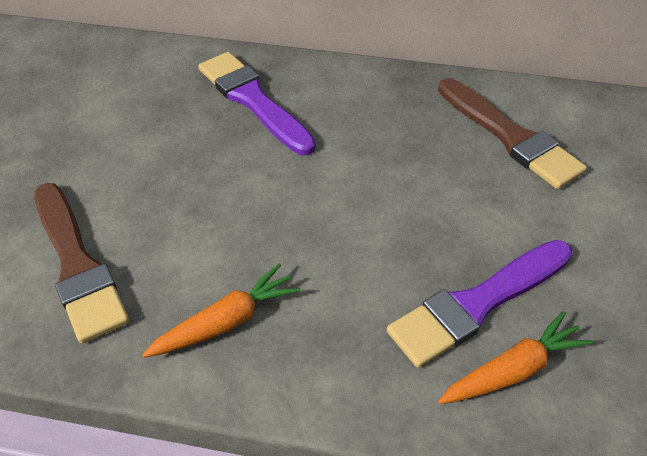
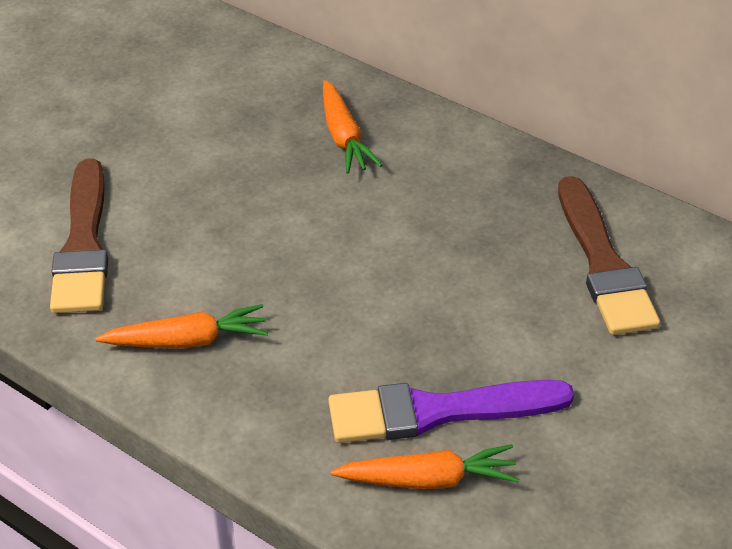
camera: 25 degrees right, 5 degrees down
(253, 100) = (344, 137): purple brush -> orange carrot

